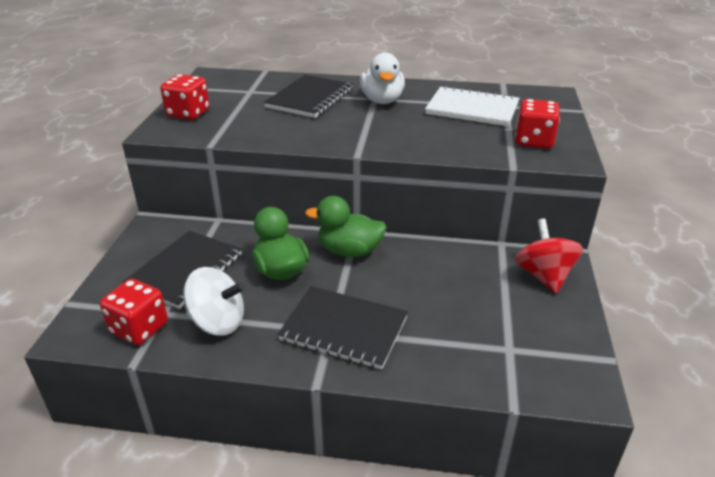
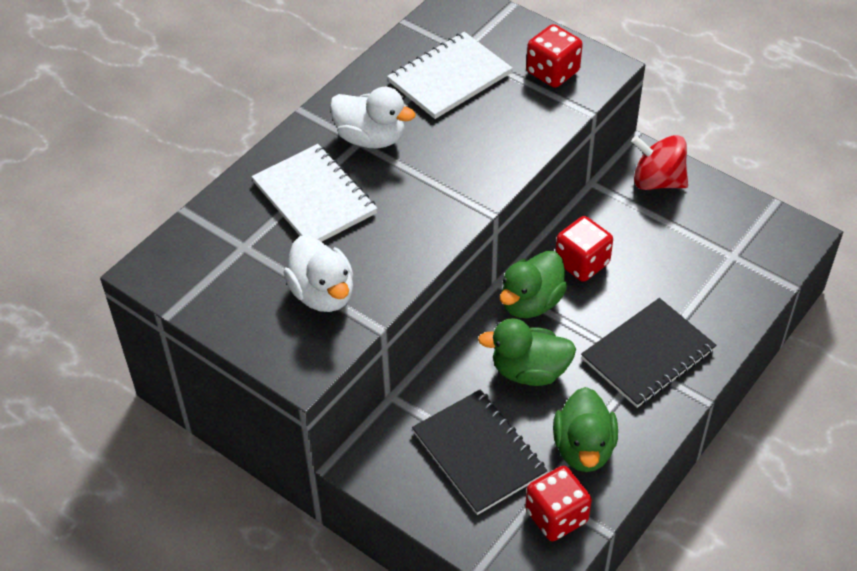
camera: 60 degrees left, 15 degrees up
(188, 113) = (269, 326): red dice -> red dice (582, 263)
(217, 322) = (583, 448): white spinning top -> green duck
(228, 121) = (323, 294): none -> white duck
(310, 98) = (314, 198): black notebook -> white notebook

